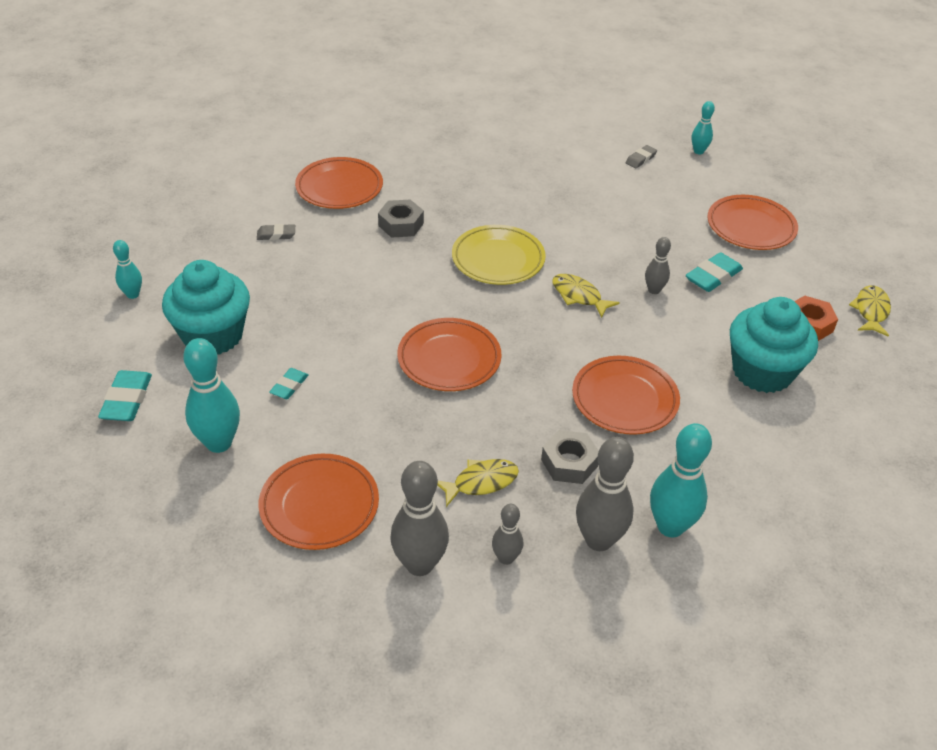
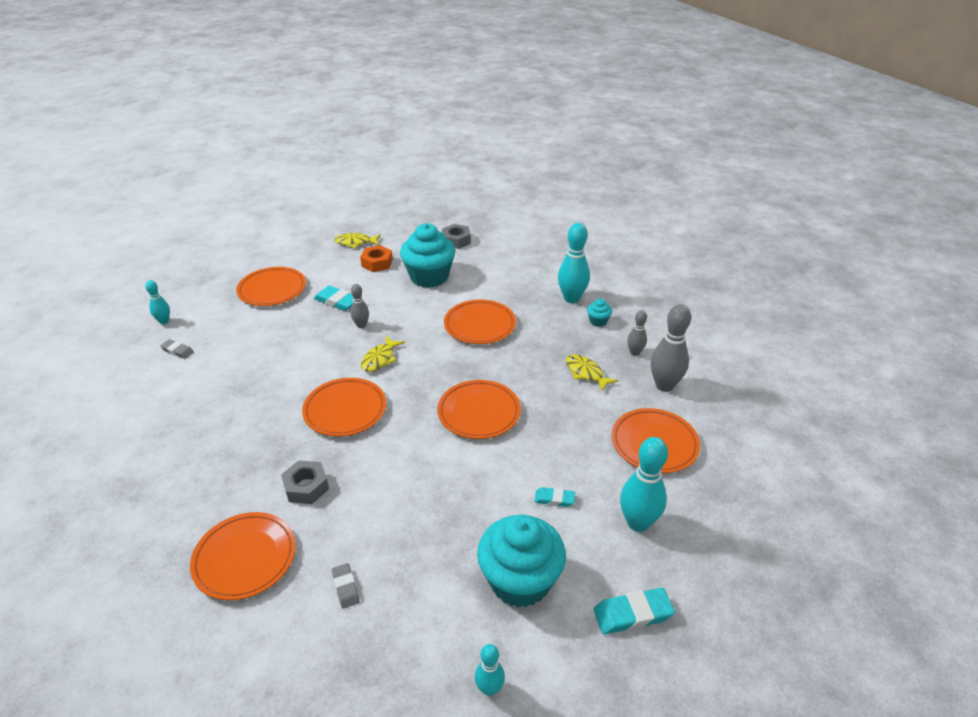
camera: 105 degrees left, 5 degrees down
(498, 259) = (345, 410): yellow plate -> orange plate
(569, 463) = (547, 340): grey nut -> grey nut (456, 240)
(598, 540) = (598, 321): grey bowling pin -> turquoise cupcake

